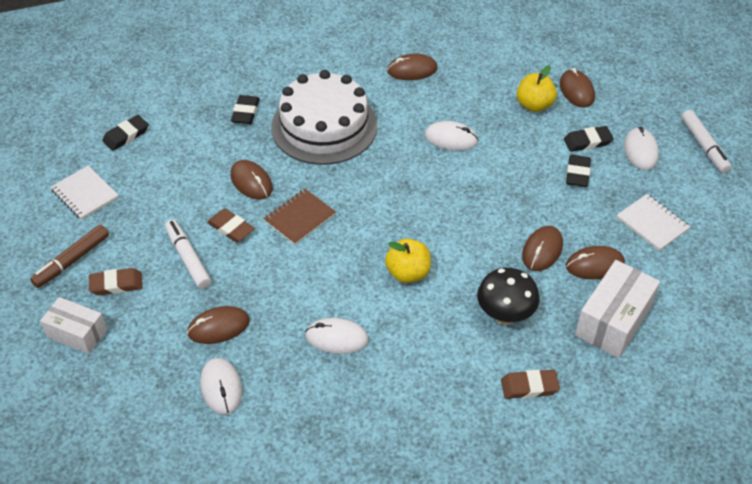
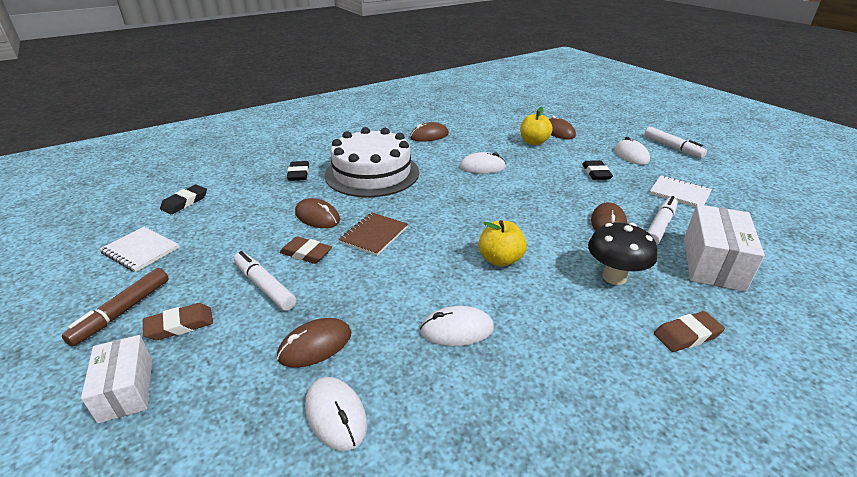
camera: 15 degrees left, 15 degrees down
(77, 333) = (126, 389): white box -> white box turned 60 degrees clockwise
(587, 141) = (588, 155): black eraser -> none
(594, 265) = (660, 226): brown mouse -> white marker

